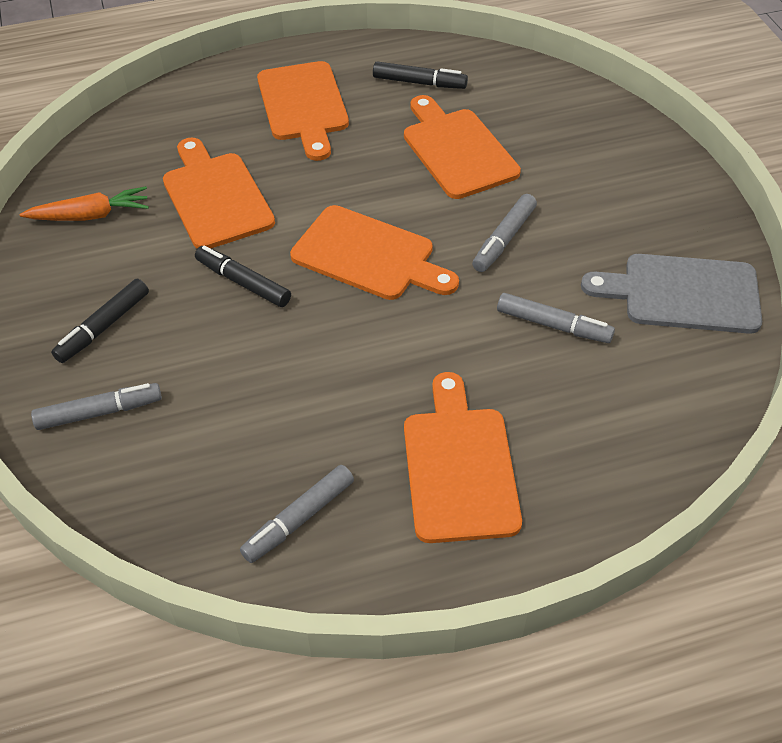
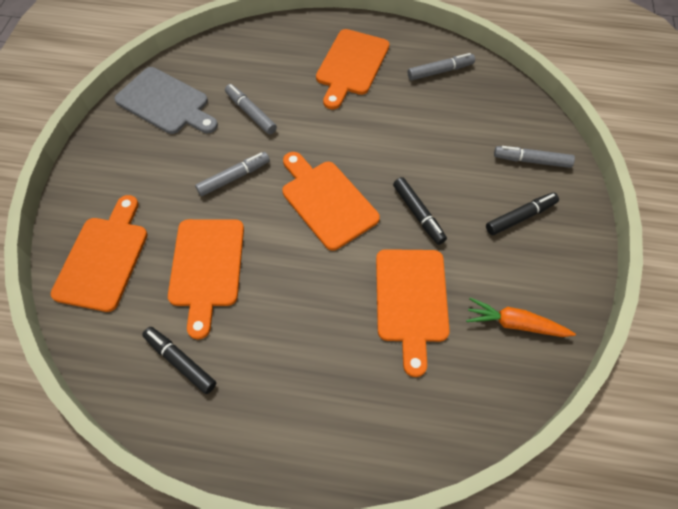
camera: 155 degrees left, 10 degrees up
(303, 106) = (295, 379): orange cutting board -> orange cutting board (104, 258)

